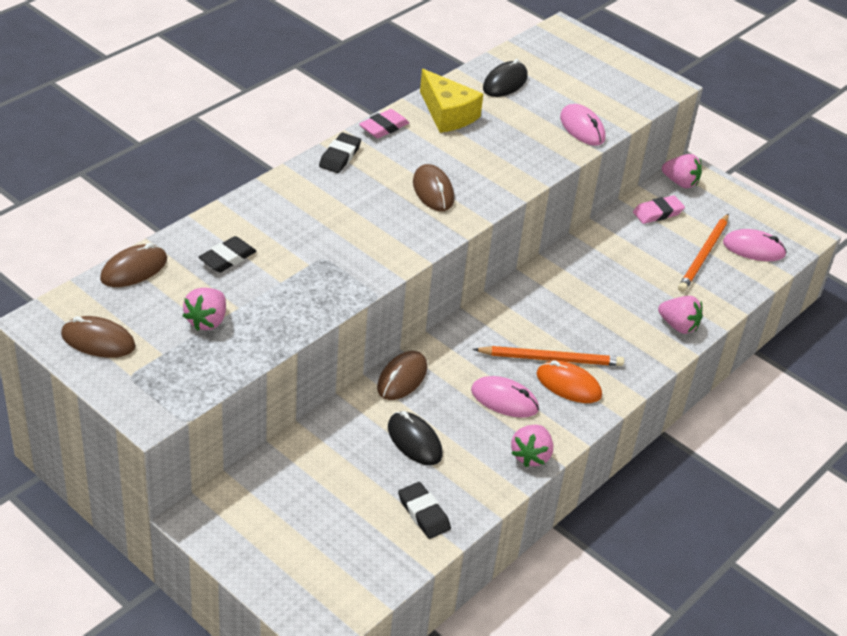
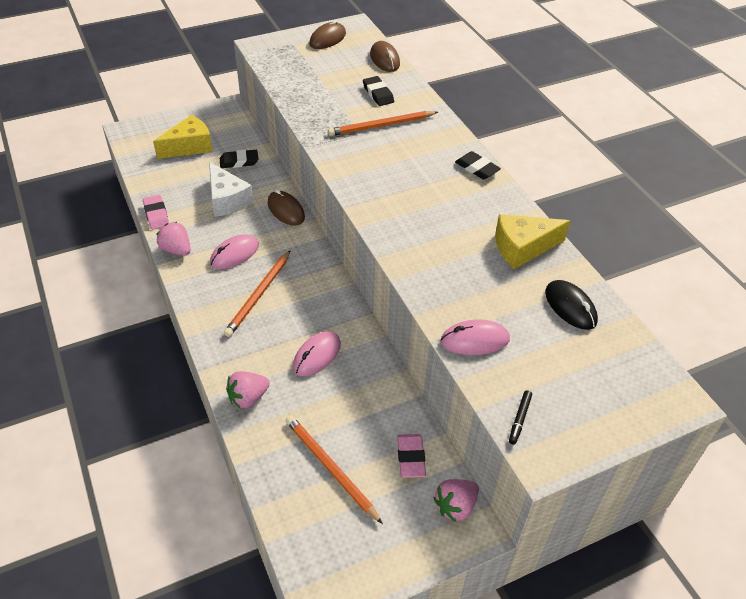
camera: 115 degrees right, 5 degrees up
(207, 321) = (322, 75): pink strawberry -> none
(299, 241) = (381, 126): none -> orange pencil
(322, 527) = (189, 146): none -> yellow cheese
(384, 127) = (512, 202): pink eraser -> pink eraser (156, 215)
(414, 441) = (227, 200): black mouse -> white cheese
(424, 513) = (168, 187): black eraser -> black eraser (239, 161)
(433, 191) = (412, 206): brown mouse -> none
(568, 385) = (227, 295): orange mouse -> none
(642, 98) = (519, 419): none -> black marker
(753, 249) = (321, 524): pink mouse -> pink mouse (317, 355)

